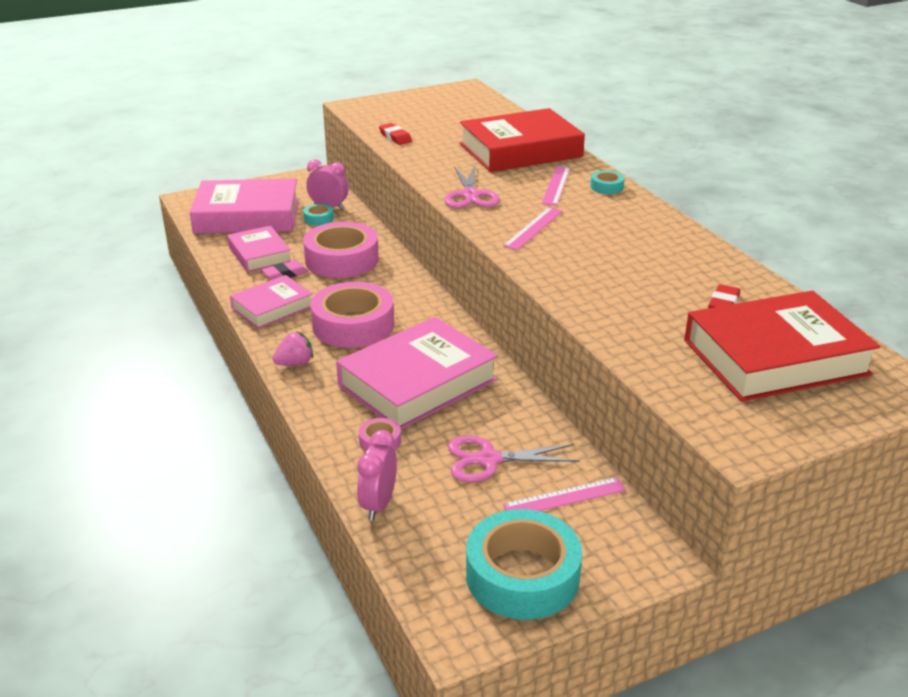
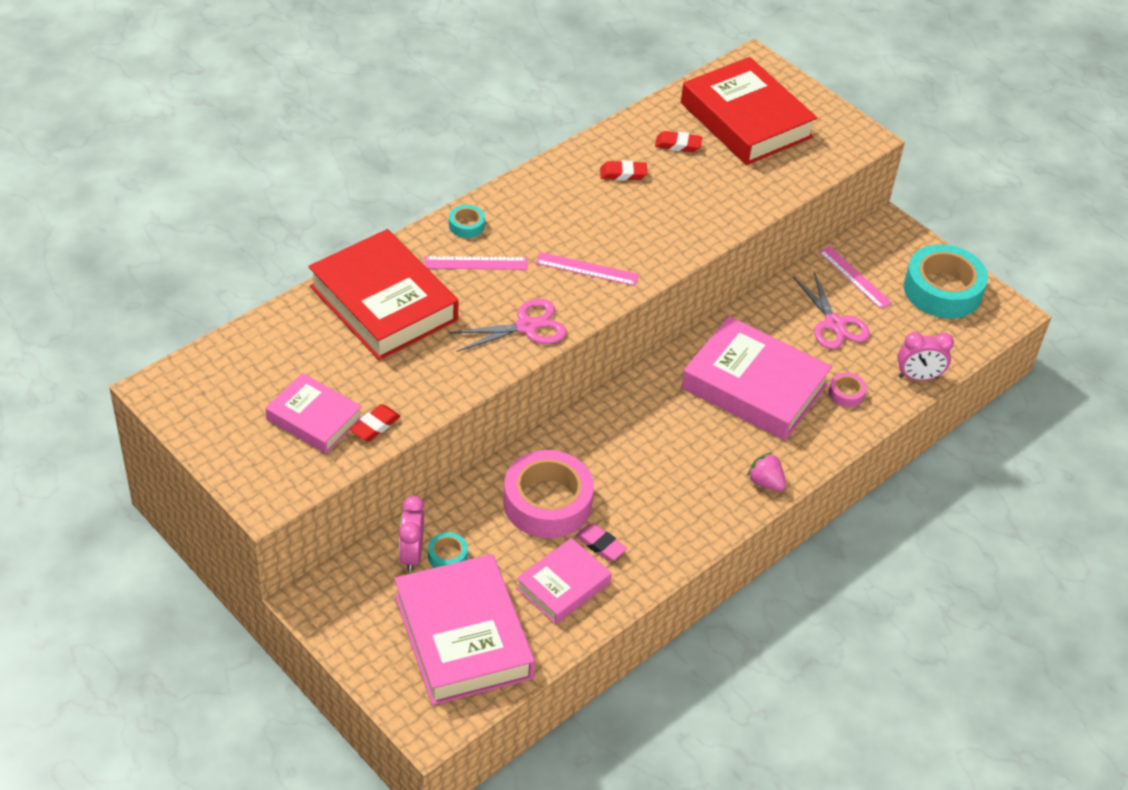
camera: 110 degrees left, 15 degrees up
(272, 307) = (675, 533): pink book -> pink book (314, 418)
(353, 325) = (680, 456): pink tape -> none
(673, 265) = (623, 174): none -> red eraser

